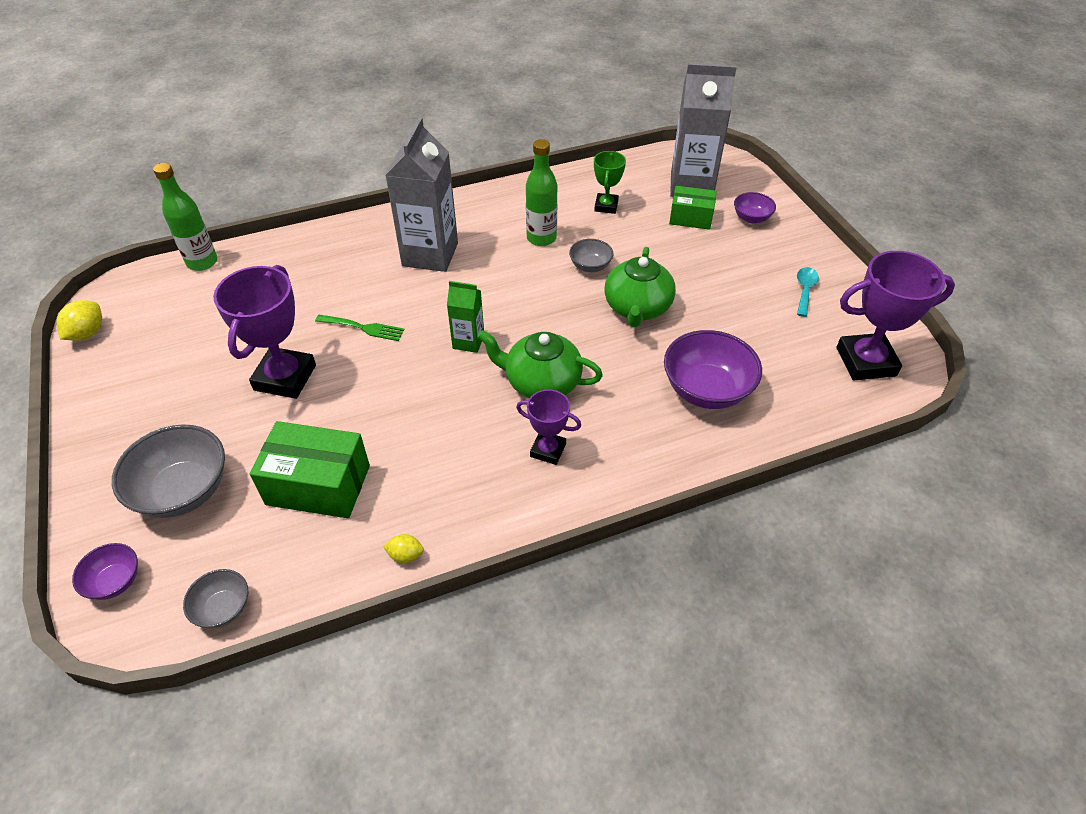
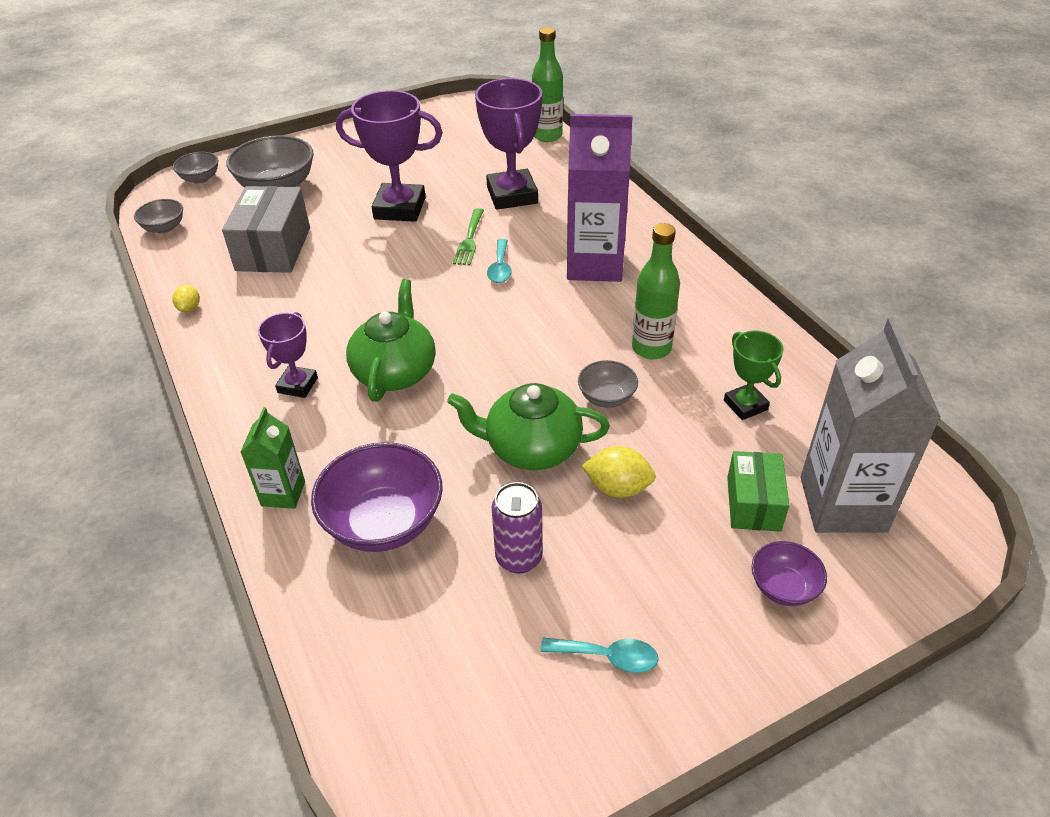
camera: 85 degrees right, 5 degrees down
(87, 333) = (448, 107): yellow lemon -> yellow lemon (618, 488)
(115, 581) = (200, 178): purple bowl -> grey bowl
(318, 485) = (273, 249): green box -> grey box
(415, 310) = (500, 268): none -> turquoise spoon
(430, 254) = (594, 265): grey carton -> purple carton
(468, 341) = (455, 310): green carton -> green carton (283, 493)
(606, 206) = (745, 405): green trophy -> green trophy turned 60 degrees clockwise
(735, 321) = (519, 557): none -> purple can
(866, 362) = (445, 734): purple trophy -> purple trophy (512, 195)

